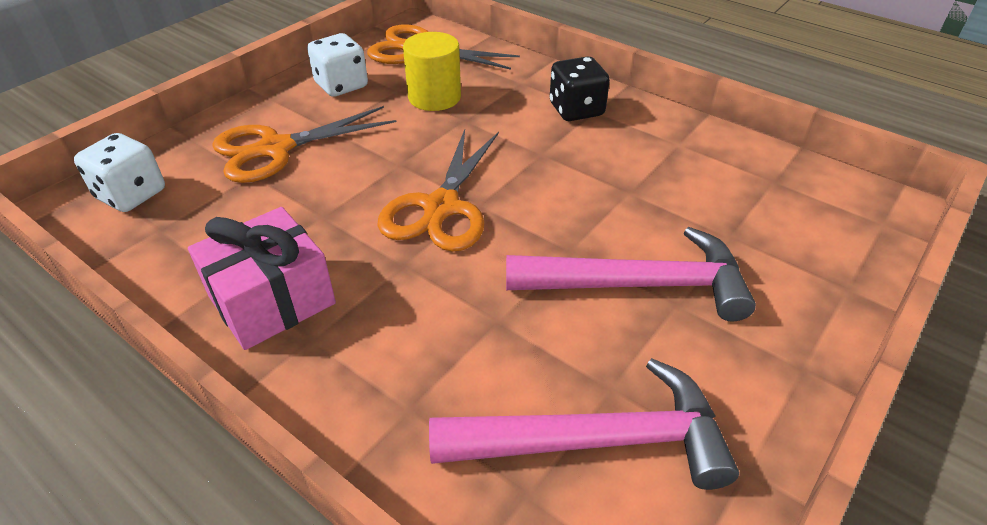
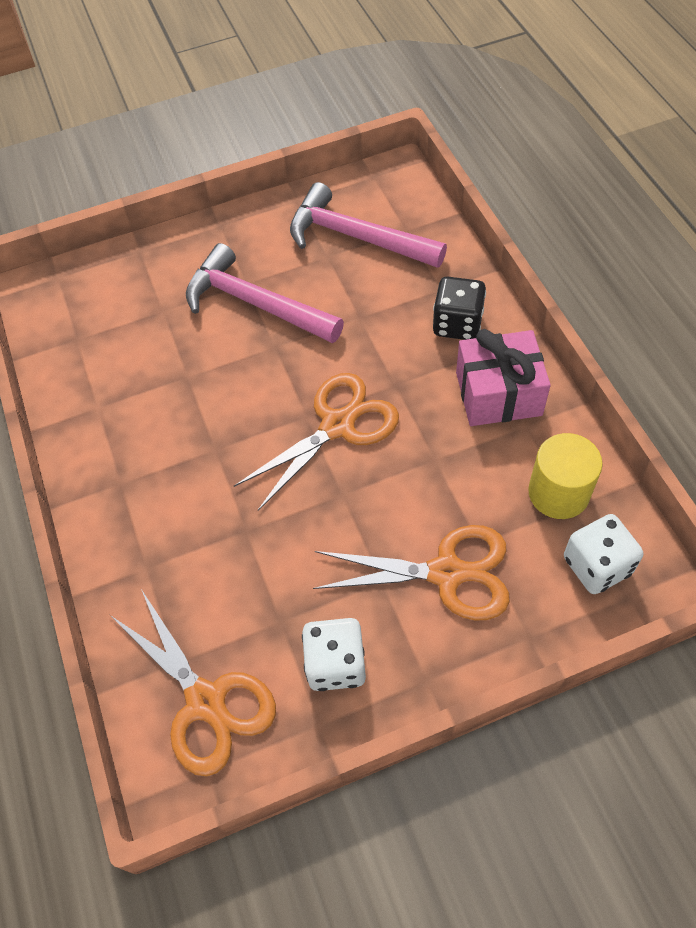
camera: 145 degrees left, 15 degrees up
(434, 97) = (250, 585): yellow cylinder -> yellow cylinder (558, 493)
(576, 110) = (135, 493): black dice -> black dice (457, 324)

